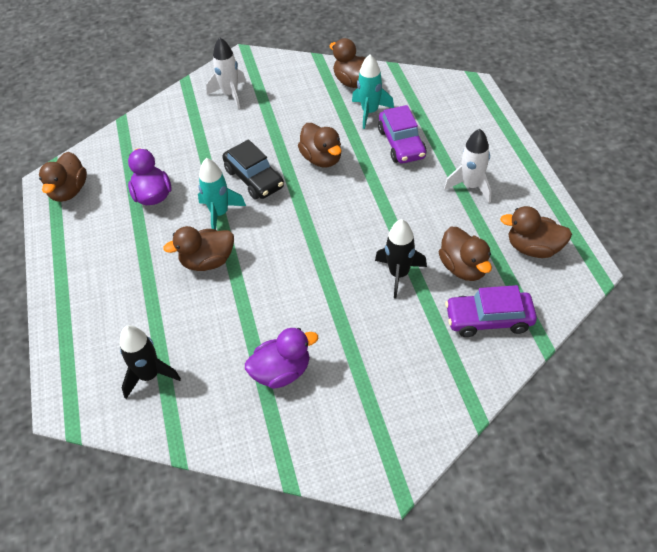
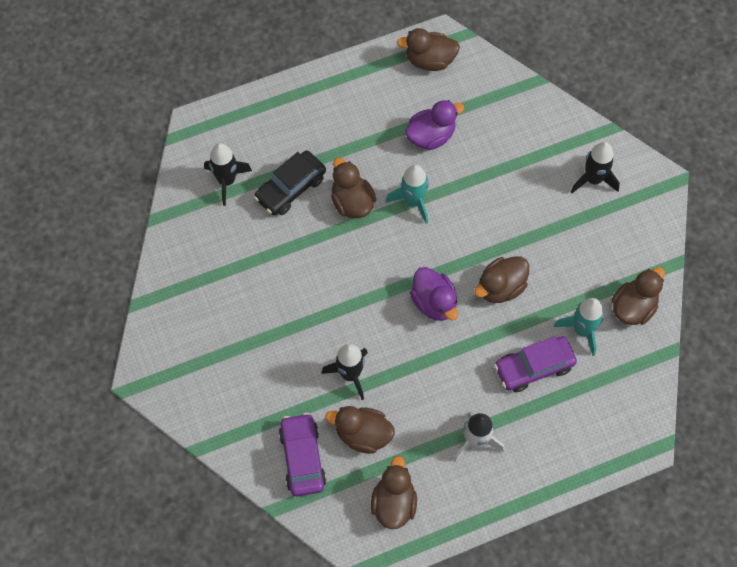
camera: 80 degrees right, 15 degrees up
(230, 94) = (593, 179): white rocket -> black rocket
(254, 178) = (464, 225): black car -> black car (290, 188)
(281, 372) = (236, 284): purple duck -> purple duck (434, 302)
(463, 268) = (363, 434): brown duck -> brown duck turned 45 degrees clockwise

